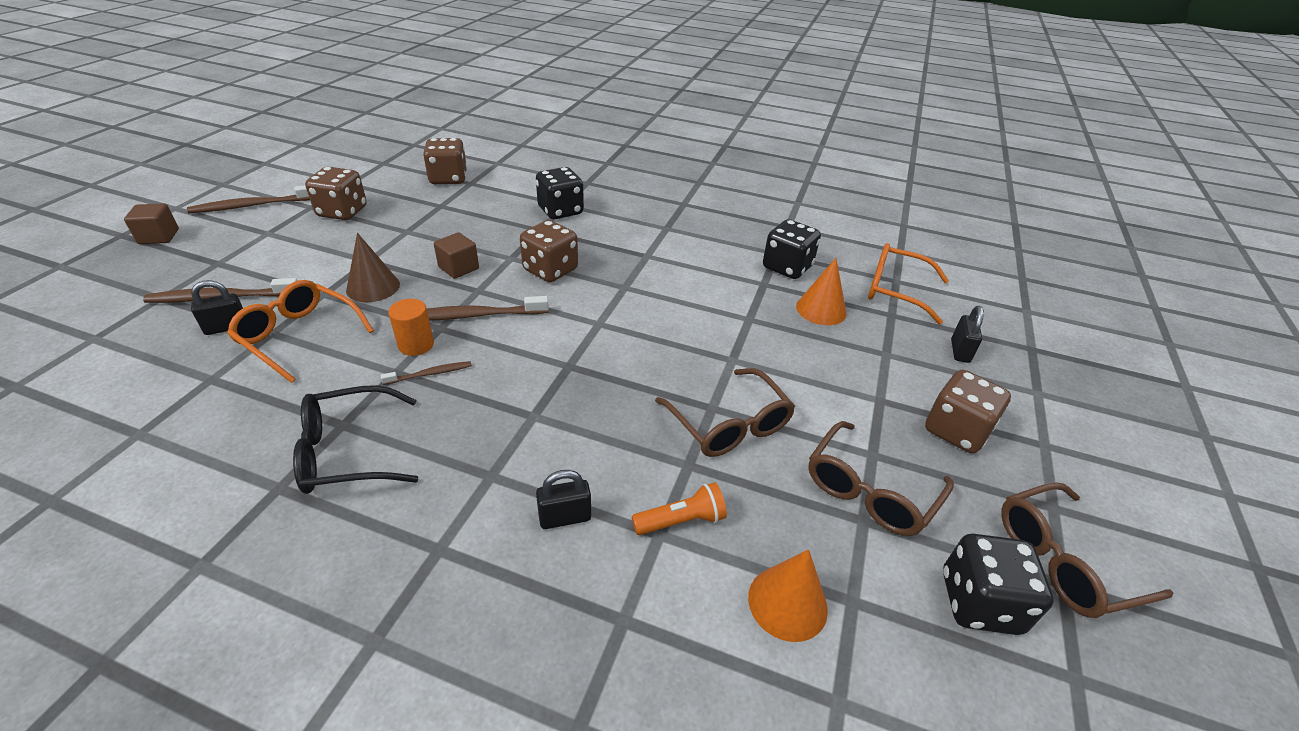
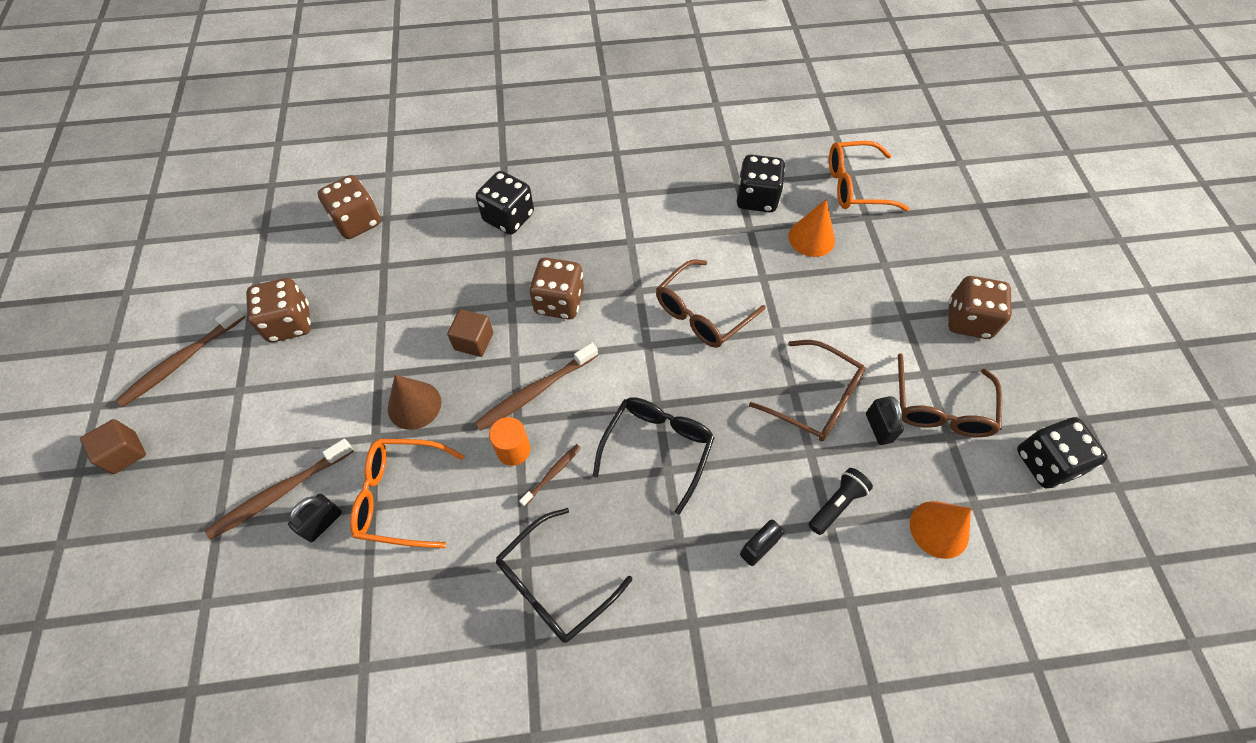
camera: 25 degrees left, 20 degrees up
(538, 396) = (657, 449): none -> black glasses
(681, 520) = (836, 504): orange flashlight -> black flashlight
(960, 351) = (934, 234): black padlock -> black padlock (878, 428)
(1065, 560) = (1079, 400): brown glasses -> brown glasses (702, 313)

